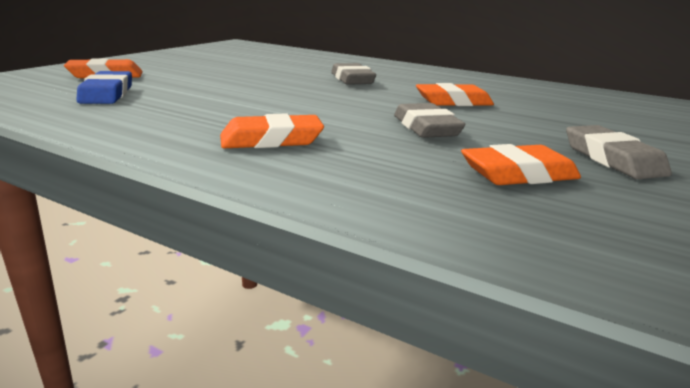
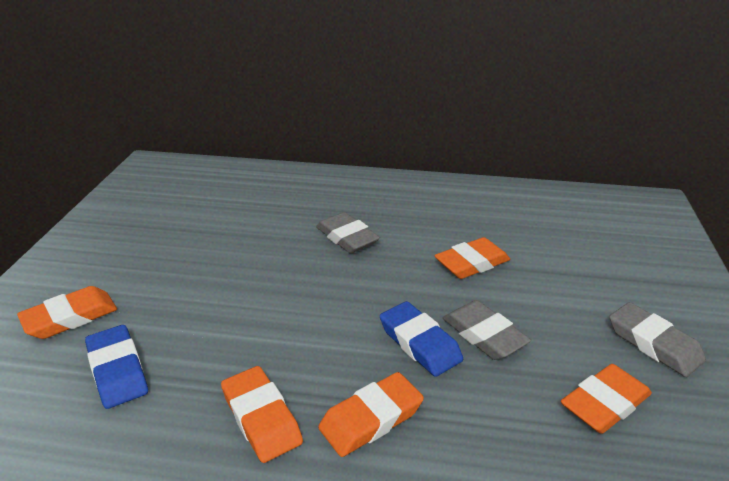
camera: 20 degrees left, 10 degrees up
(182, 124) = (261, 417): none -> orange eraser
(359, 121) = (420, 343): none -> blue eraser

